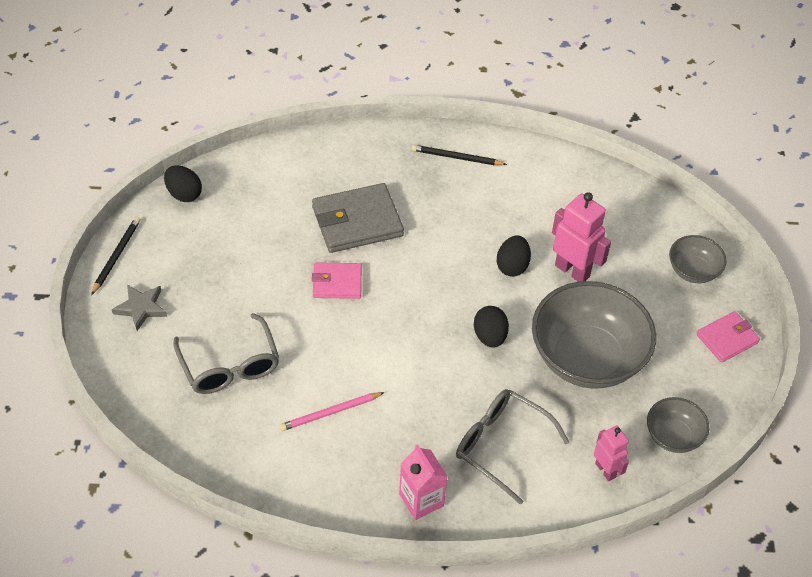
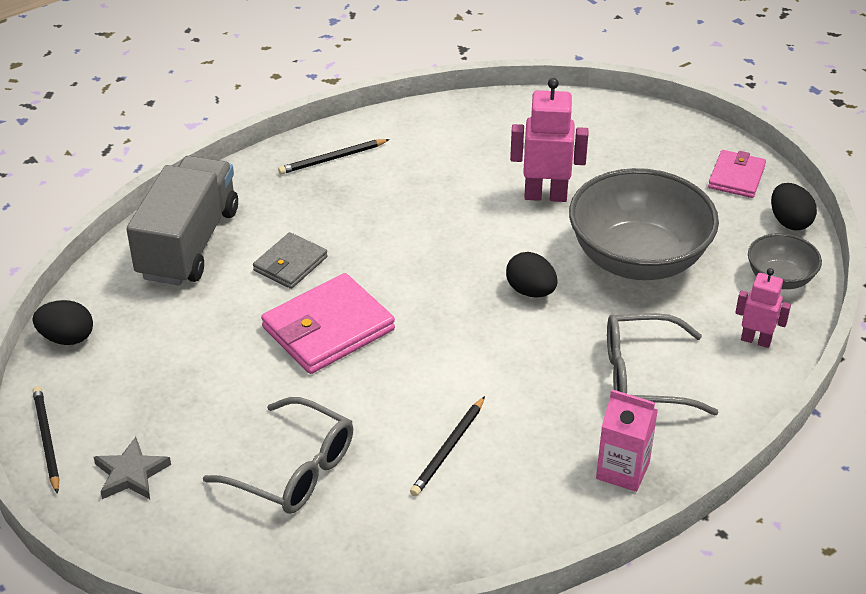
camera: 35 degrees left, 10 degrees down
(310, 169) = (189, 243): none -> grey truck
(330, 413) = (448, 449): pink pencil -> black pencil
(337, 283) = (328, 329): pink wallet -> pink wallet, size x1.68
(357, 221) = (290, 264): grey wallet -> grey wallet, size x0.60
(512, 266) = (486, 221): black egg -> black egg (789, 222)
(693, 271) = (649, 140): grey bowl -> none

